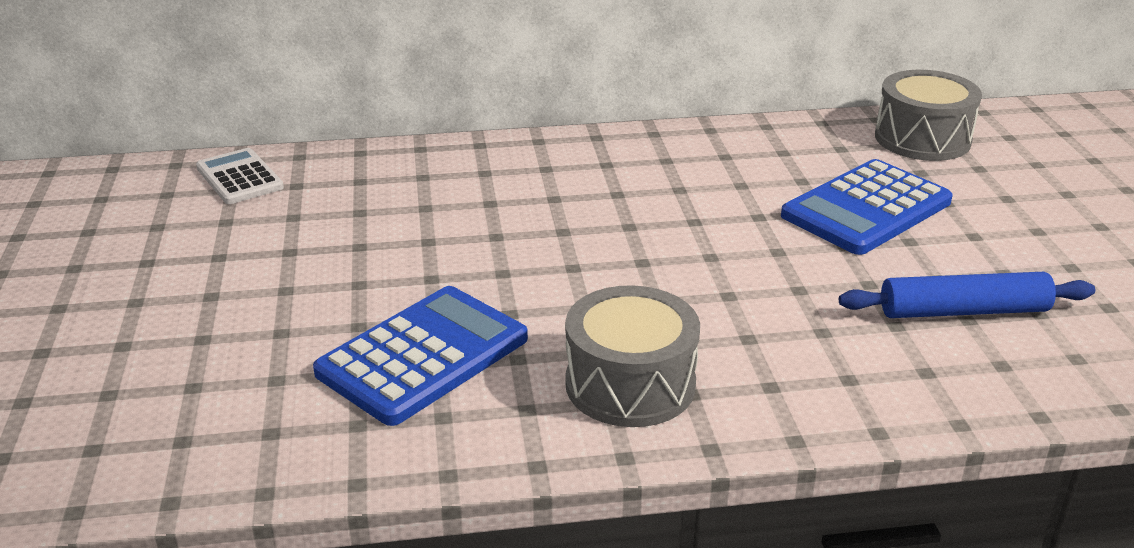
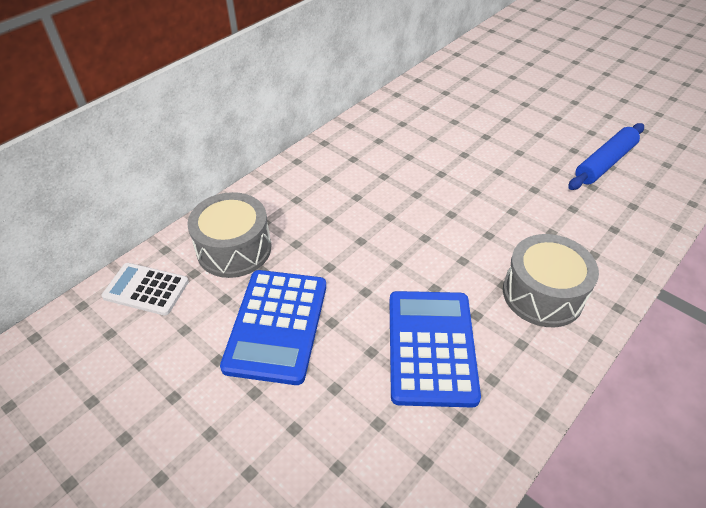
camera: 40 degrees left, 15 degrees up
(866, 209) = (501, 124): blue calculator -> blue calculator (277, 325)
(922, 139) = (471, 70): grey drum -> grey drum (234, 249)

